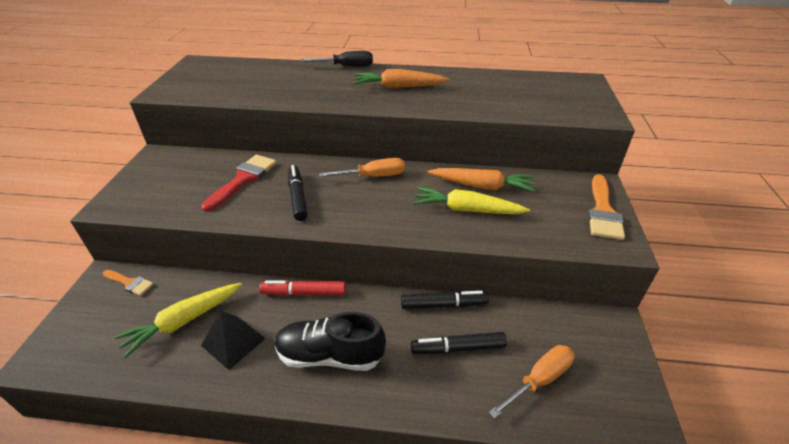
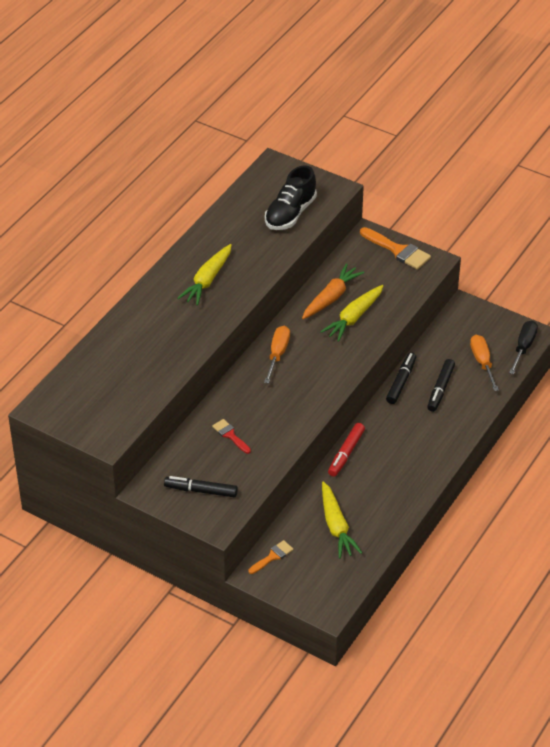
camera: 65 degrees left, 5 degrees up
(233, 342) = (372, 501): black pyramid -> none
(243, 179) = (230, 435): red brush -> red brush, size x0.58
(297, 197) = (279, 407): black marker -> black marker (201, 491)
(330, 355) = (411, 453): black shoe -> black shoe (290, 214)
(346, 67) = (136, 301): black screwdriver -> black screwdriver (523, 347)
(398, 87) = (207, 280): orange carrot -> yellow carrot

